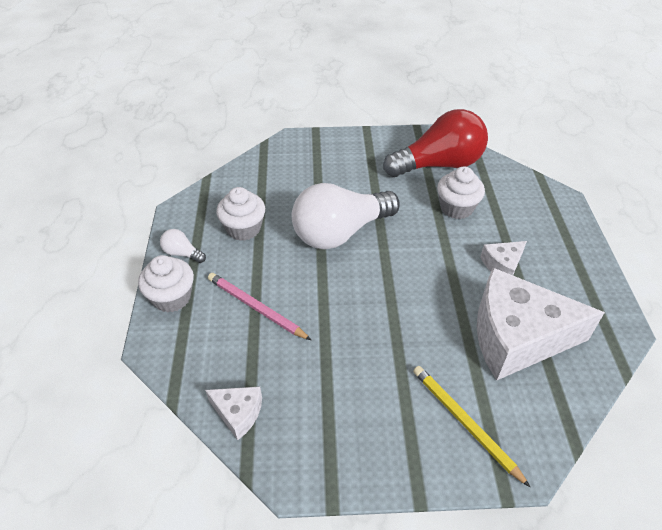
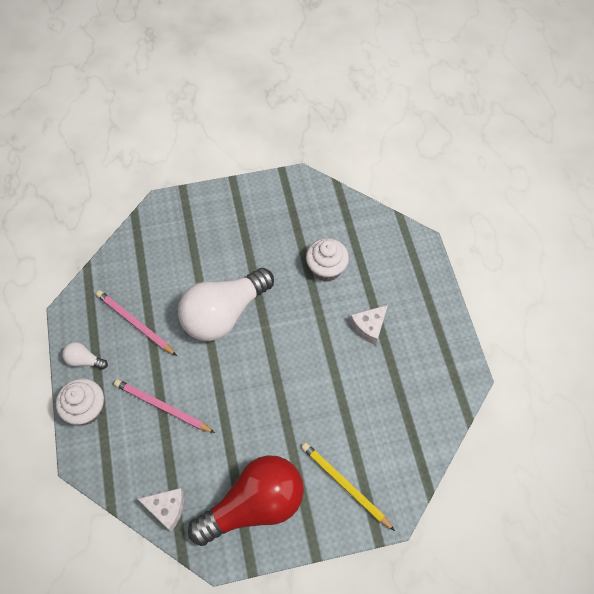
camera: 10 degrees left, 15 degrees up
(243, 229) = (135, 323): white cupcake -> pink pencil
(439, 164) = (307, 217): red light bulb -> red light bulb (254, 505)
(517, 337) = (383, 399): white cheese -> none

